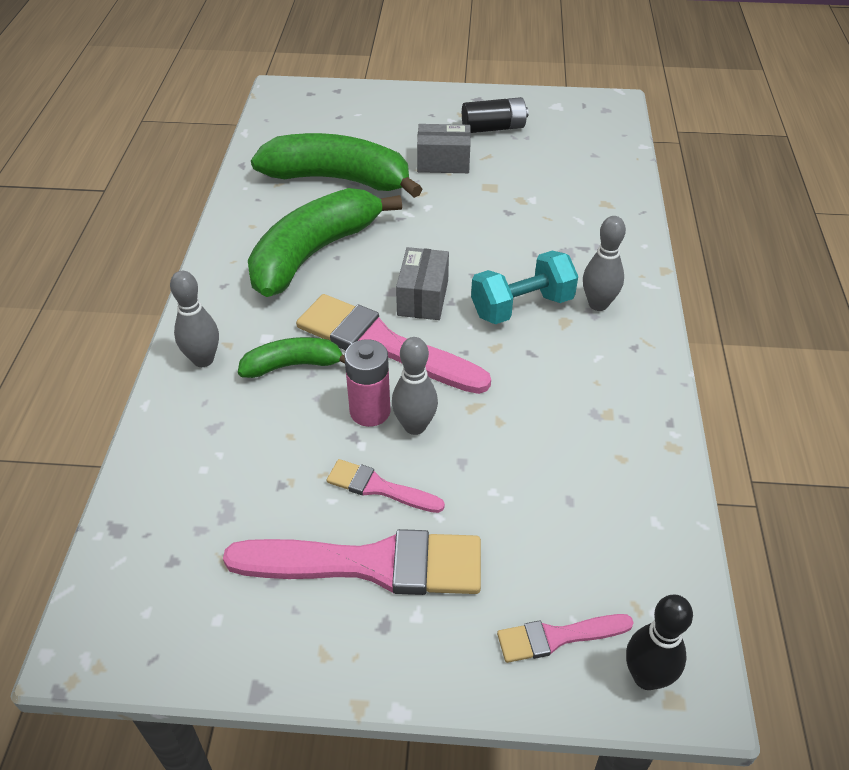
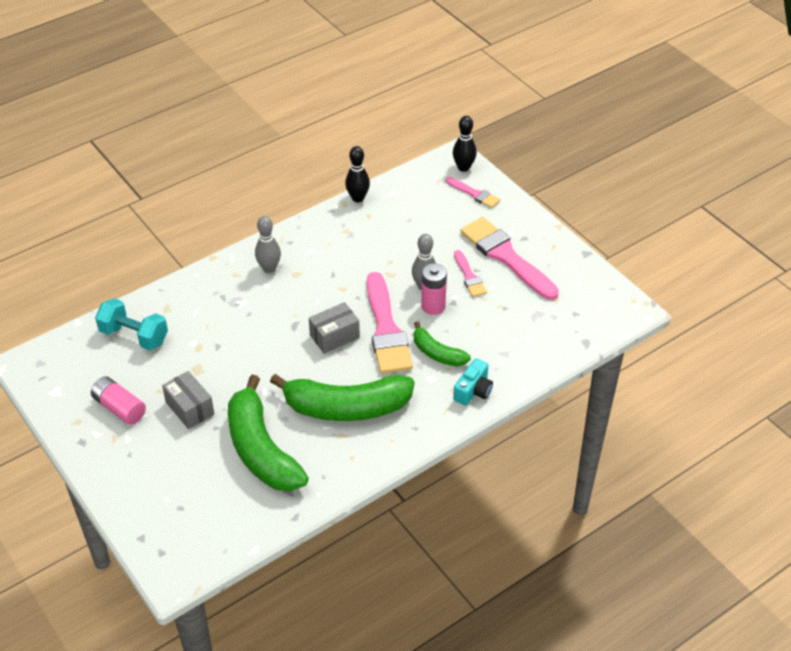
camera: 130 degrees left, 0 degrees up
(203, 360) = (473, 390): grey bowling pin -> turquoise camera
(493, 128) = (119, 408): black battery -> pink battery
(522, 306) = (301, 295): turquoise dumbbell -> turquoise dumbbell (134, 336)
(674, 469) = (358, 198): none -> black bowling pin

